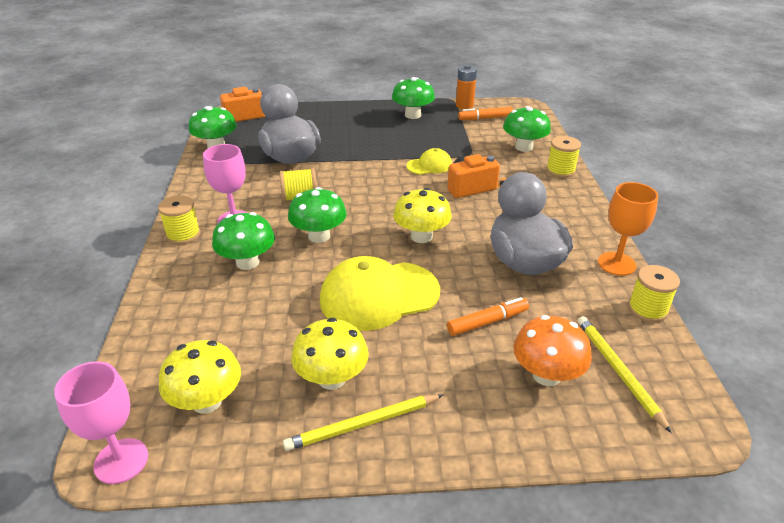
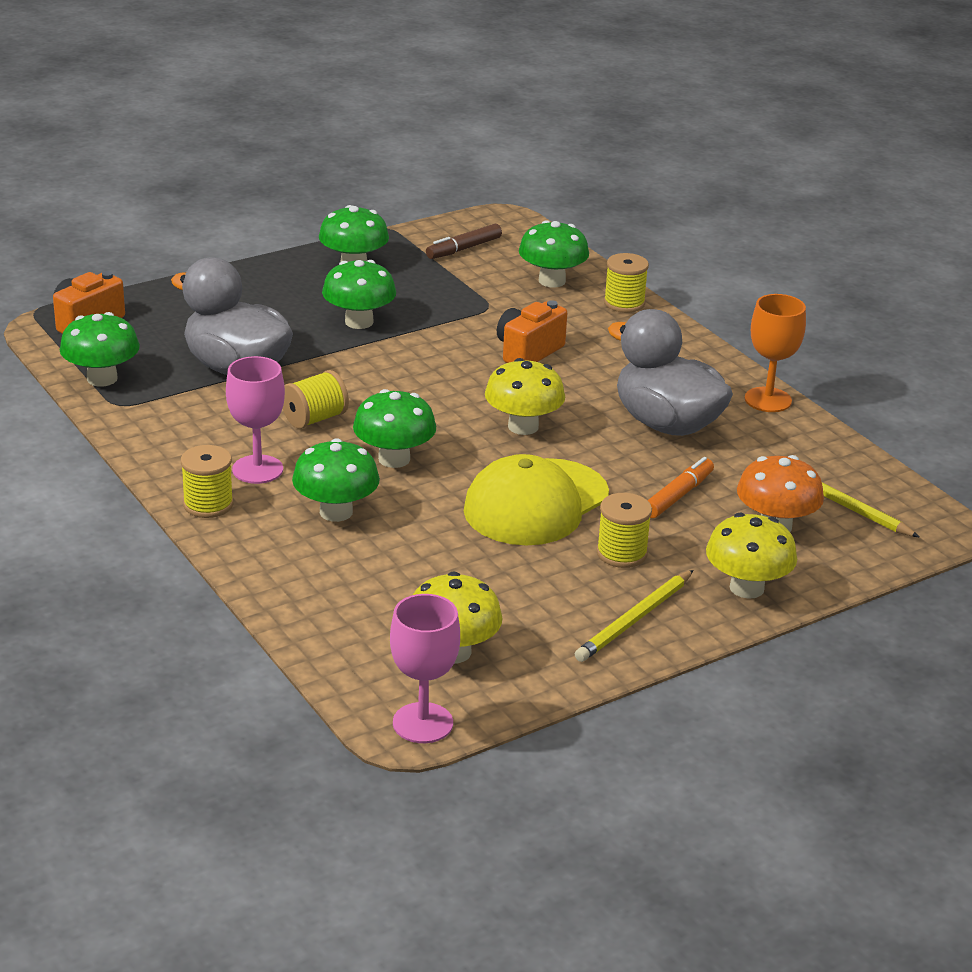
camera: 30 degrees left, 5 degrees down
(332, 378) = (564, 593): yellow mushroom -> yellow mushroom (746, 588)
(384, 146) = (359, 322): none -> green mushroom
(429, 165) = (448, 335): yellow cap -> none
(464, 105) = (416, 234): orange battery -> none
(485, 118) = (463, 249): orange marker -> brown marker
(647, 309) = (830, 438): yellow spool -> yellow spool (621, 553)

